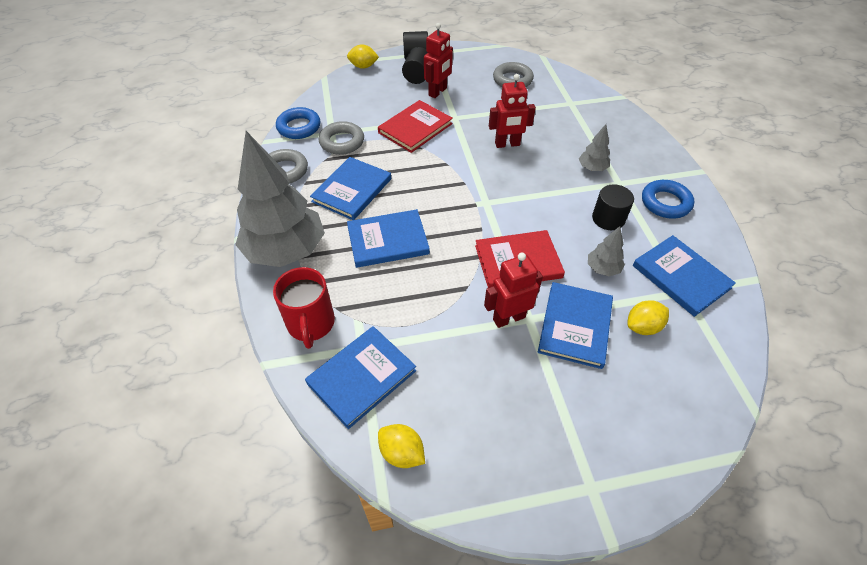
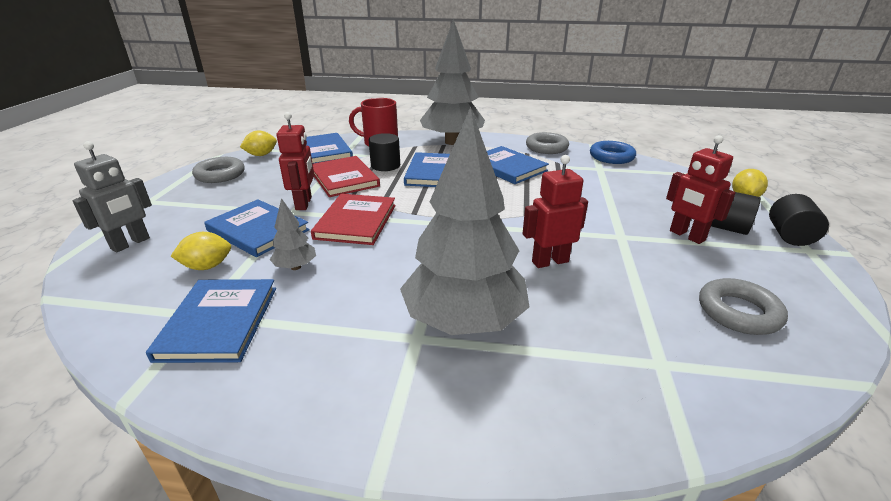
camera: 110 degrees right, 20 degrees down
(342, 142) = (582, 171): grey ring -> grey ring (220, 174)
(415, 128) = (600, 208): red book -> red book (344, 179)
(507, 144) = (550, 261): red robot -> red robot turned 60 degrees clockwise
(592, 168) = (464, 321): grey tree -> grey tree, size x2.38
(608, 218) = (359, 299): black cylinder -> black cylinder (385, 165)
(643, 327) = (207, 266): yellow lemon -> yellow lemon turned 75 degrees clockwise
(662, 419) = (130, 243): none -> grey robot
(665, 203) = (340, 373): blue ring -> none
(681, 277) = (219, 322): blue book -> blue book turned 75 degrees counterclockwise

